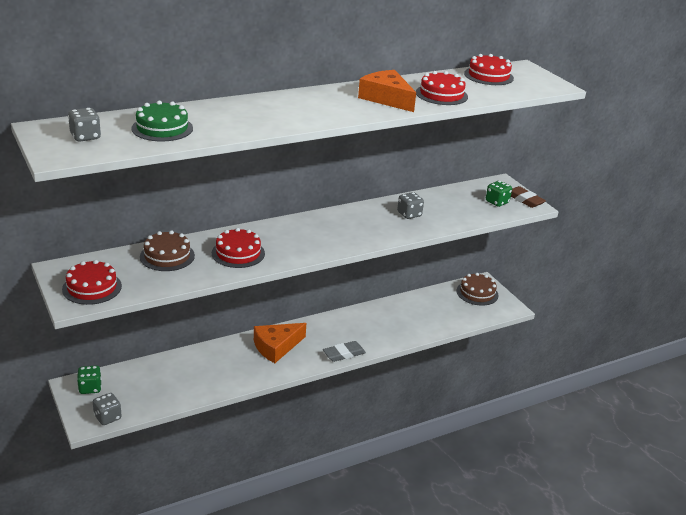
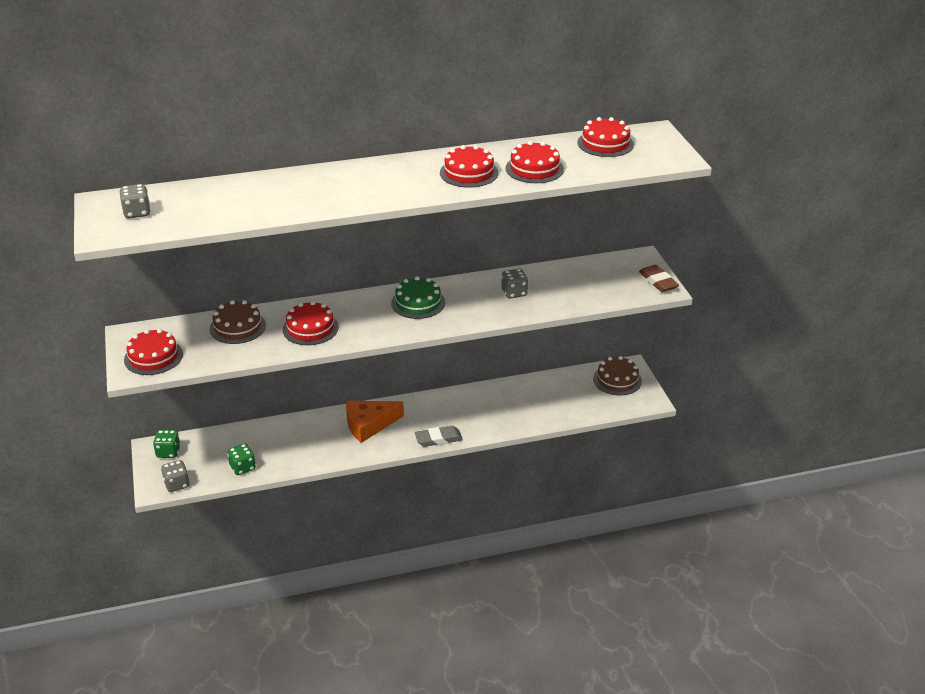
camera: 15 degrees right, 5 degrees up
(162, 128) = (215, 205): green cake -> green cake (418, 303)
(386, 98) = (469, 173): orange cheese -> red cake
(497, 202) = (623, 283): green dice -> green dice (242, 467)

